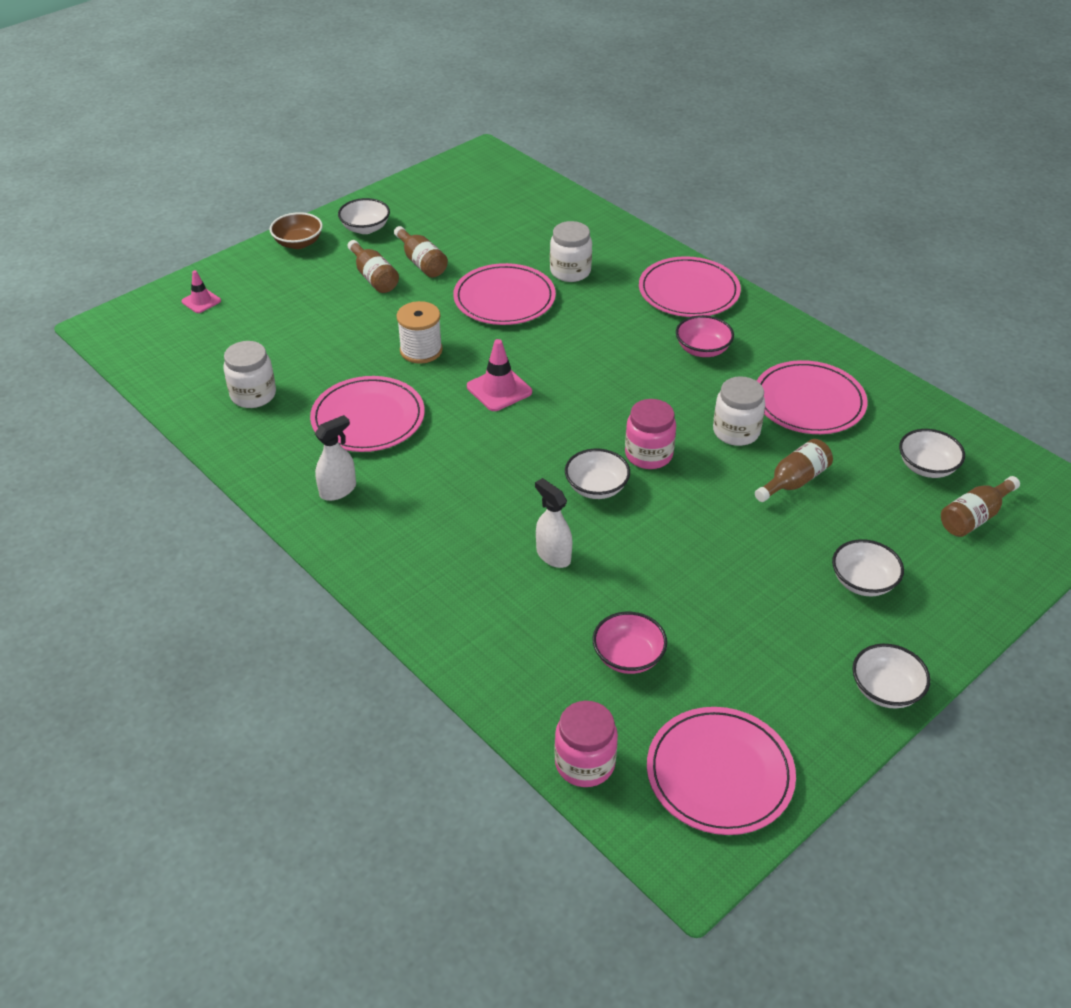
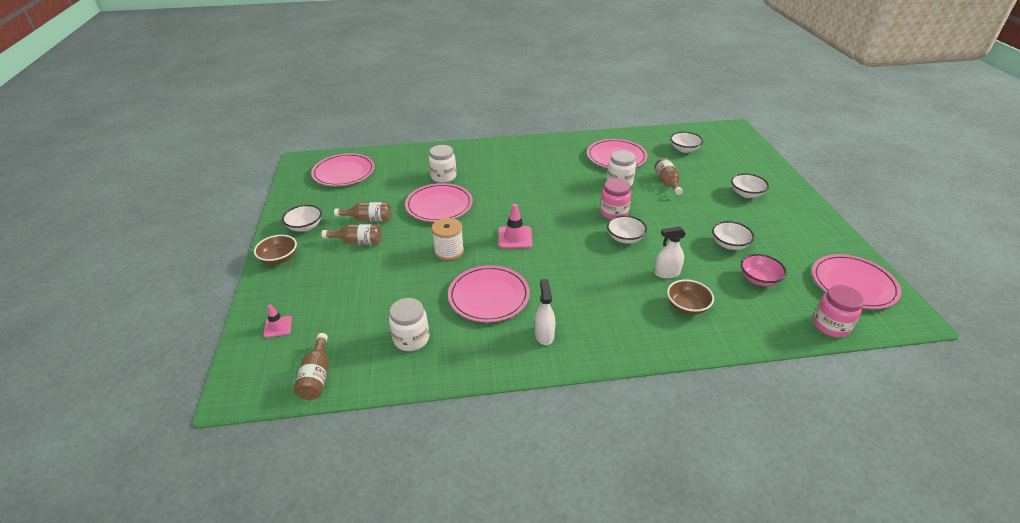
camera: 55 degrees left, 5 degrees down
(498, 598) = (687, 306): none -> brown bowl
(689, 291) = (502, 152): pink plate -> pink plate (344, 172)
(702, 349) = (550, 166): pink bowl -> none
(885, 690) = (817, 217): white bowl -> white bowl (729, 244)
(974, 517) = (723, 153): brown bottle -> brown bottle (316, 376)

